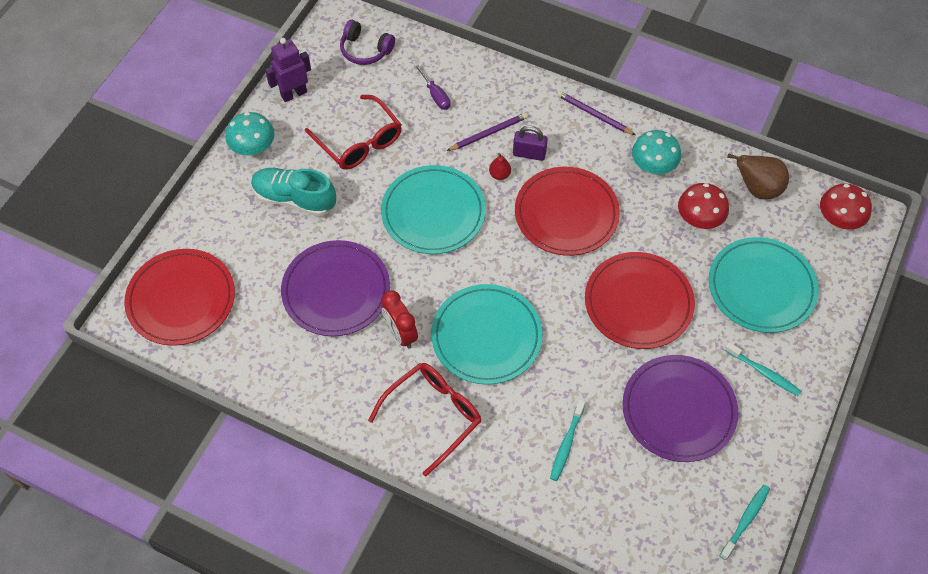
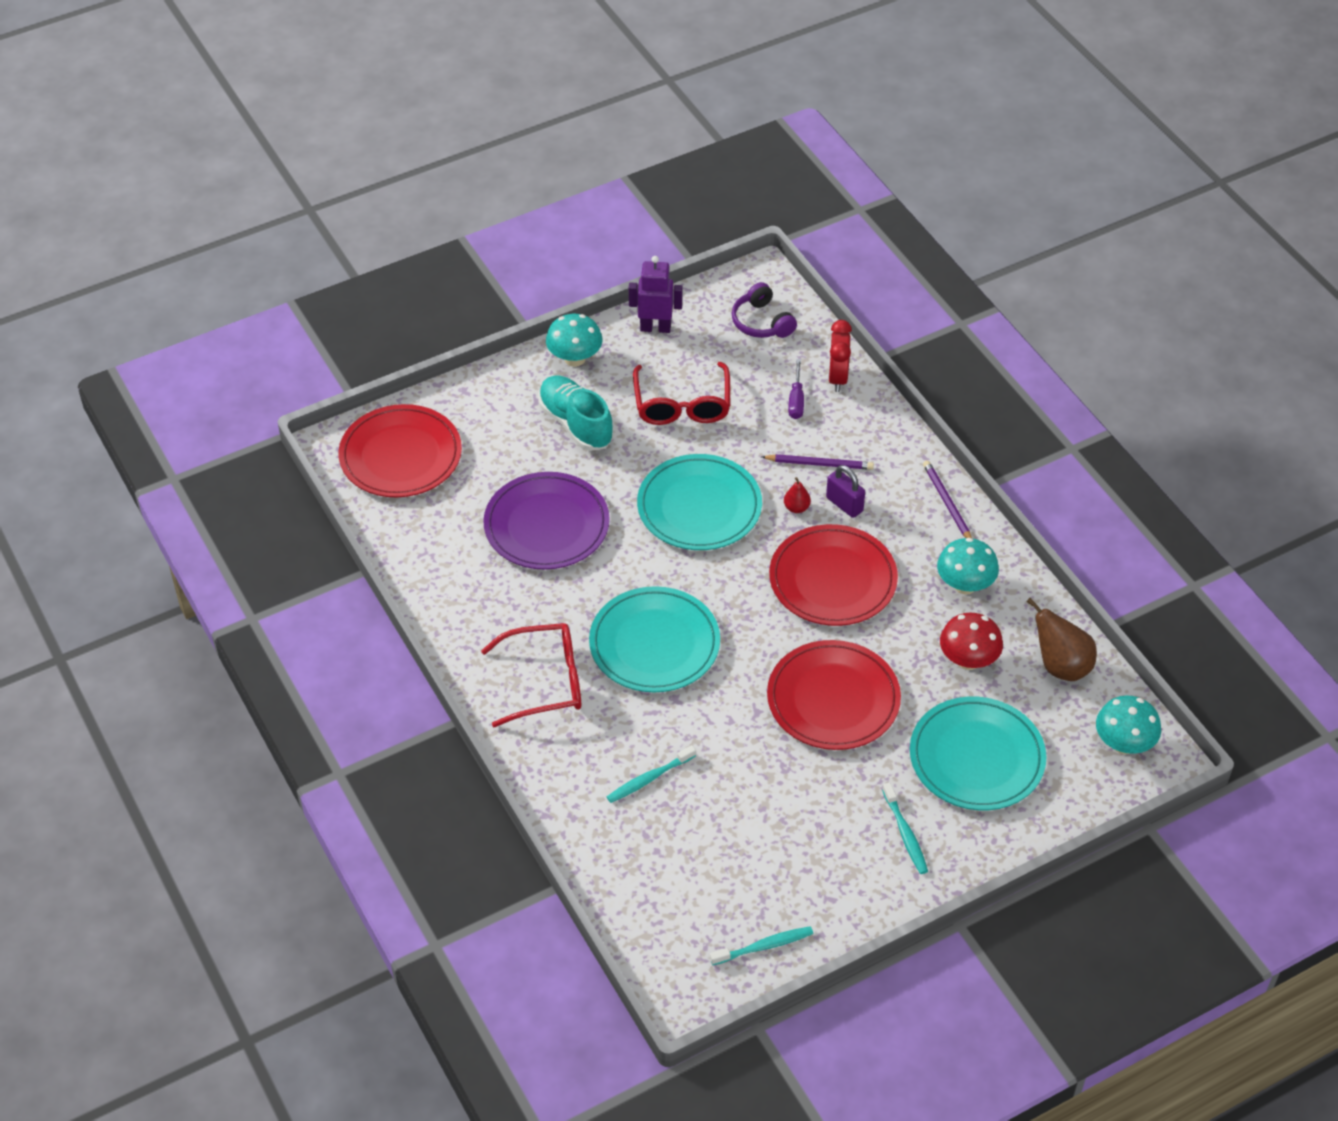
camera: 35 degrees right, 10 degrees down
(400, 334) = (575, 595): red clock -> red clock (837, 378)
(678, 410) = (786, 815): purple plate -> none
(838, 220) = (1123, 744): red mushroom -> turquoise mushroom

